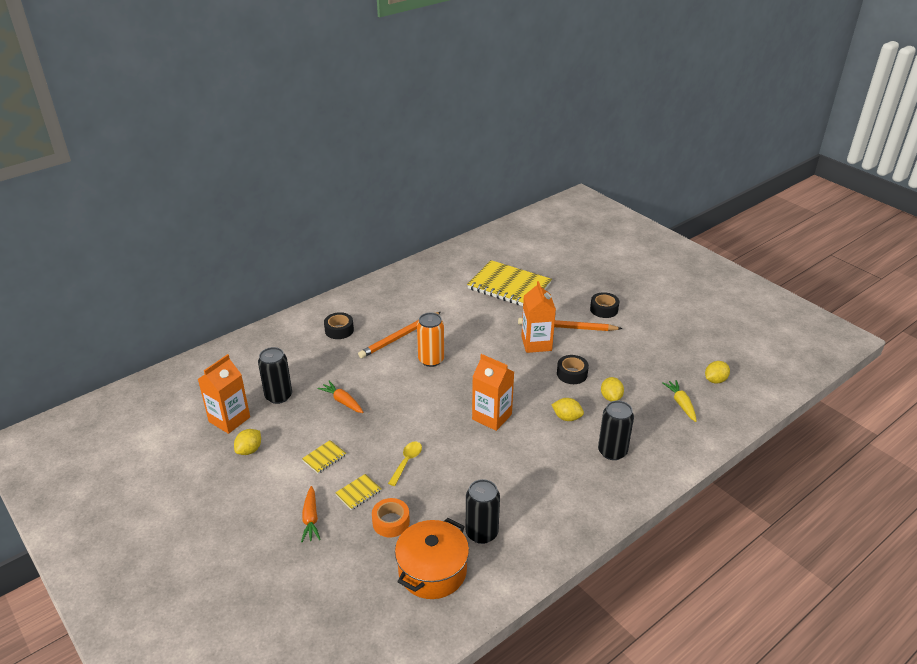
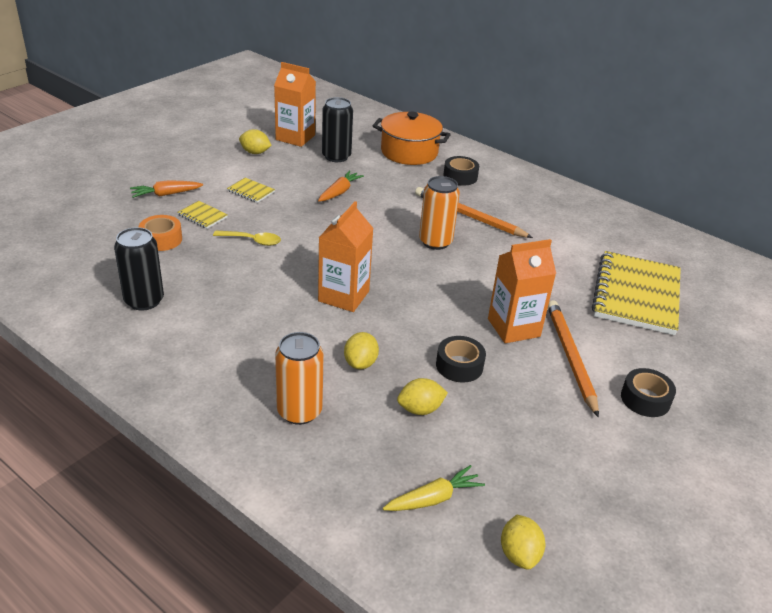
camera: 75 degrees right, 0 degrees up
(432, 571) = (91, 271): orange pot -> orange pot (409, 152)
(612, 451) = (299, 411): black can -> orange can
(715, 380) = (519, 554): yellow lemon -> yellow lemon turned 45 degrees clockwise

